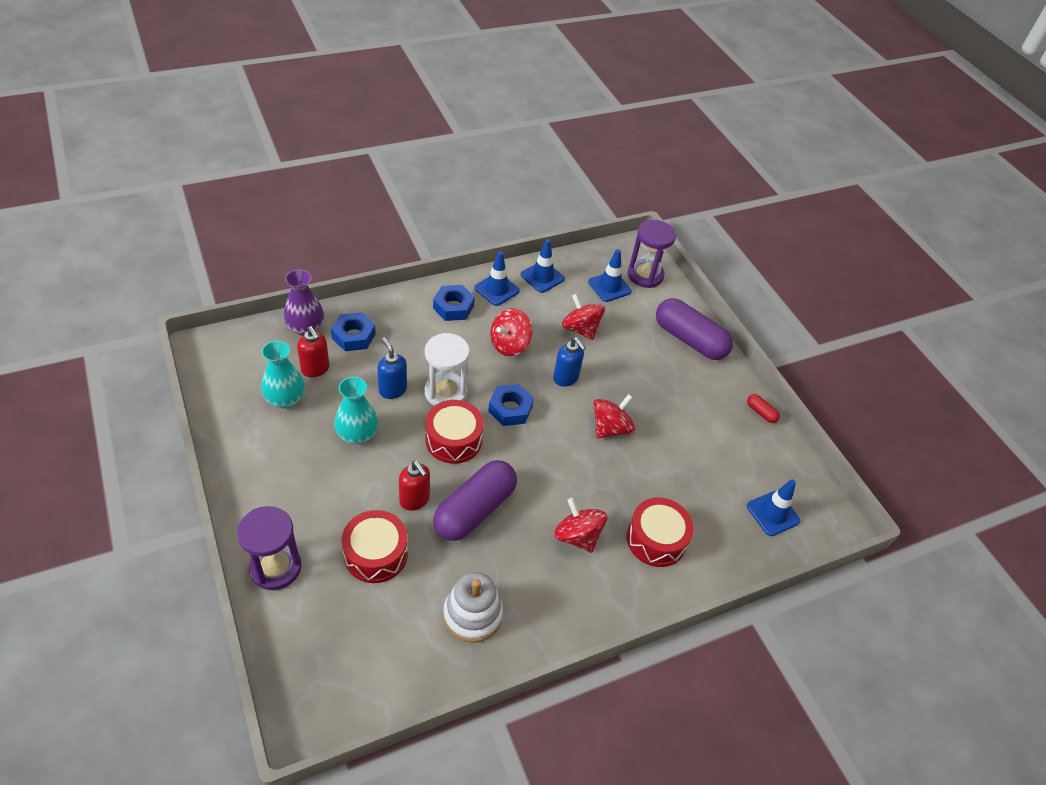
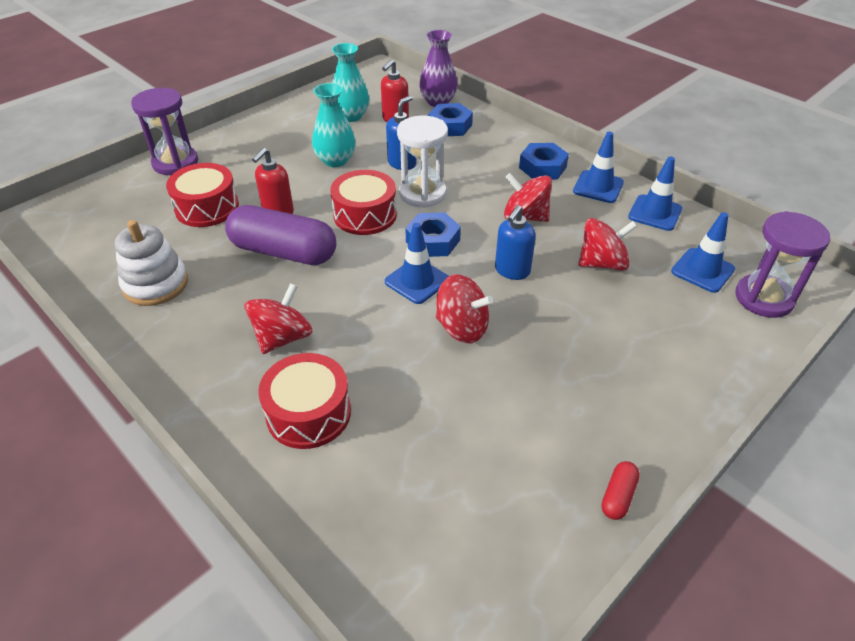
camera: 75 degrees right, 5 degrees down
(580, 329) = (602, 263): red spinning top -> red spinning top turned 45 degrees clockwise
(689, 340) = (689, 373): purple capsule -> none
(773, 513) = (420, 552): blue traffic cone -> blue traffic cone (417, 281)

